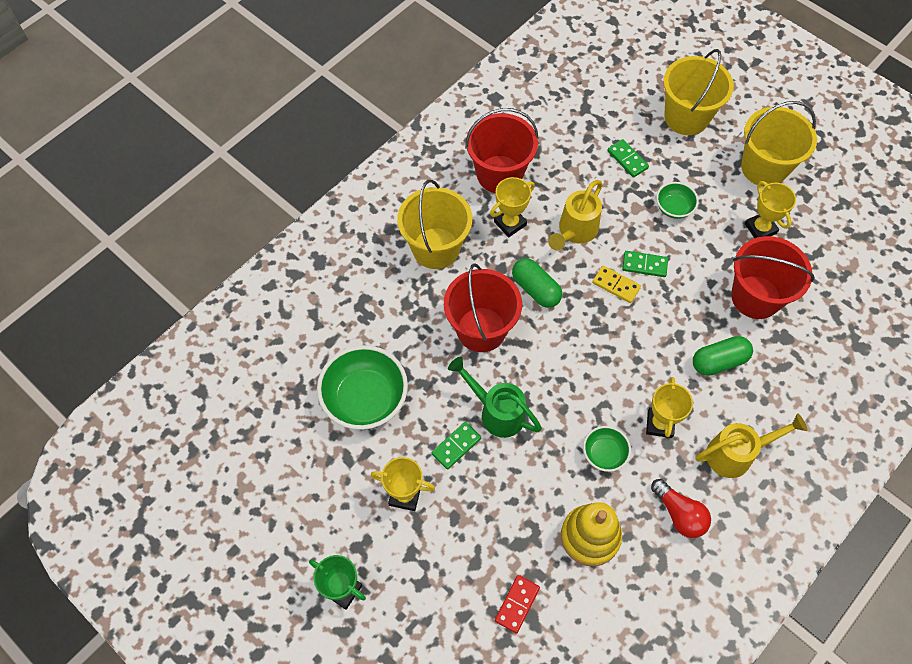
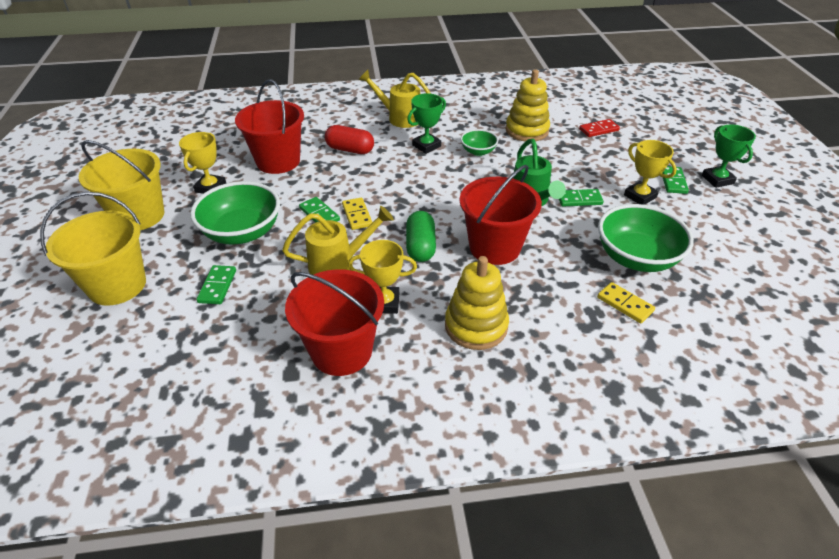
camera: 140 degrees left, 20 degrees down
(348, 339) = (625, 304): none -> yellow domino
(385, 549) = (673, 181): none -> green domino
(436, 248) = (476, 326): yellow bucket -> yellow stacking toy
(660, 424) = (426, 146): yellow trophy -> green trophy
(674, 208) = (242, 232): green bowl -> green bowl, size x1.92
(679, 514) = (464, 115): red light bulb -> none
(719, 361) = (350, 149): green capsule -> red capsule

